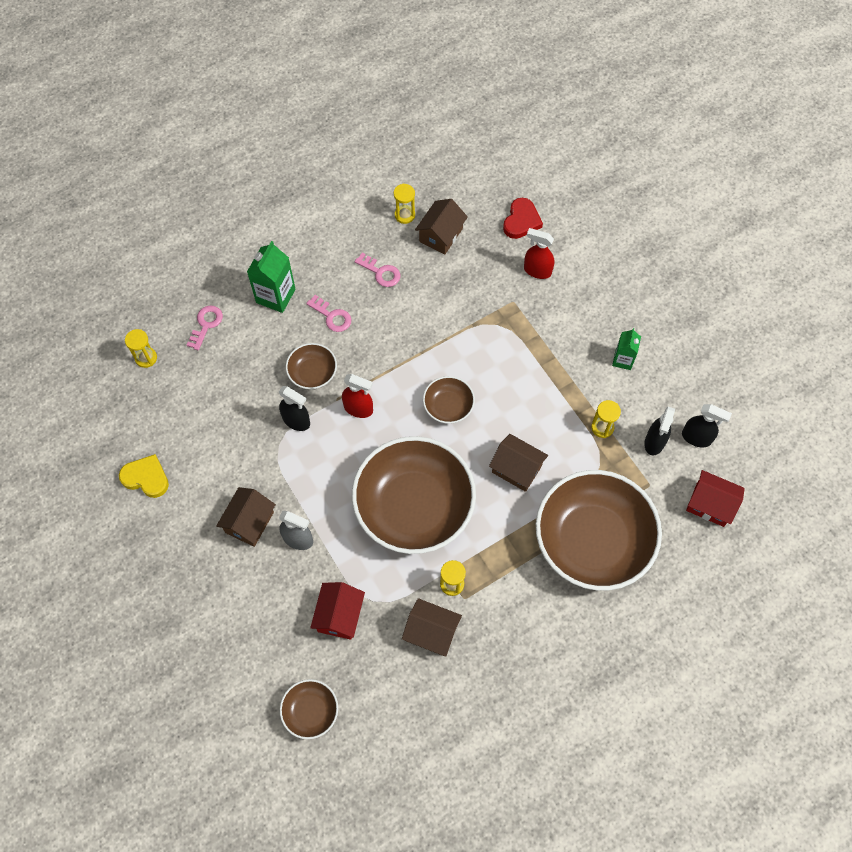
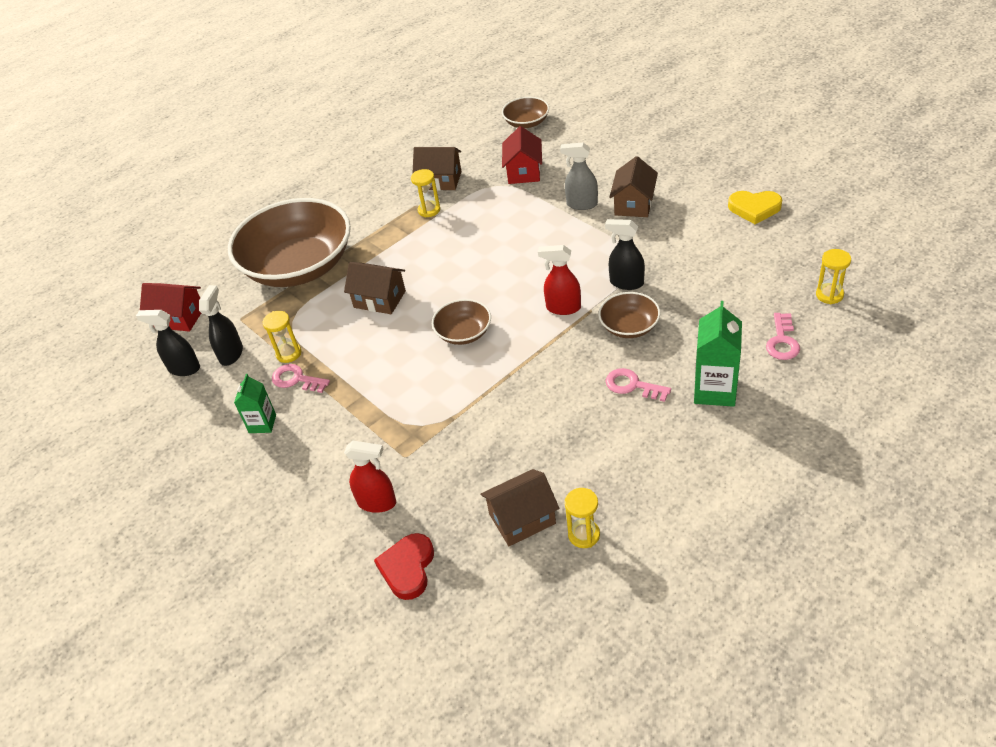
camera: 175 degrees right, 20 degrees down
(380, 272) = (590, 450): pink key -> pink key (296, 379)
(414, 506) = (478, 249): brown bowl -> none
(441, 235) = (522, 519): brown house -> brown house turned 45 degrees clockwise

